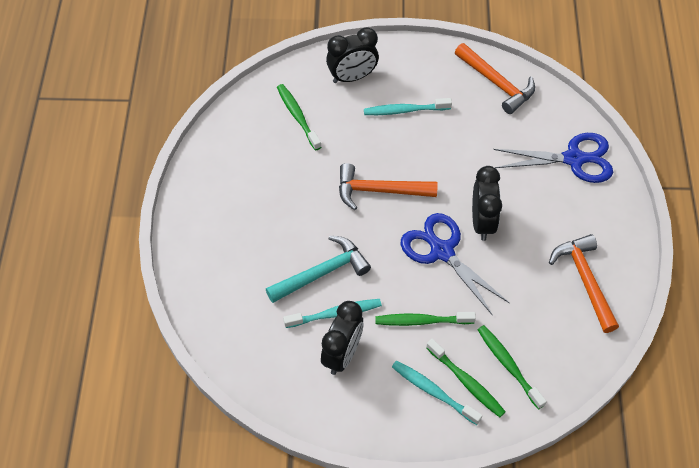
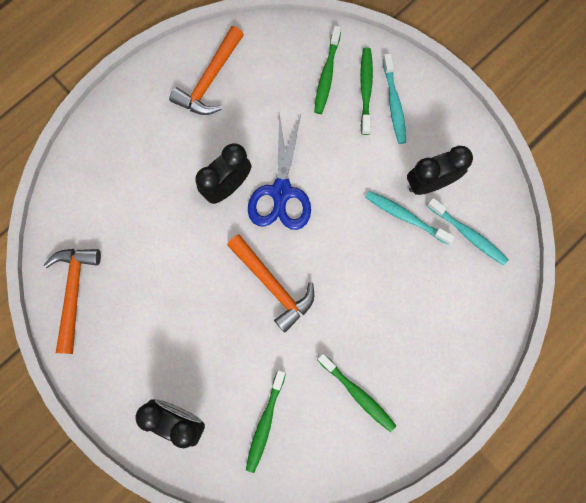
camera: 135 degrees left, 20 degrees up
(322, 272) = (384, 257): turquoise hammer -> none
(405, 110) = (174, 340): turquoise toothbrush -> turquoise toothbrush (468, 234)
(422, 321) = (350, 155): green toothbrush -> green toothbrush (357, 393)
(573, 159) = (102, 170): blue scissors -> none

